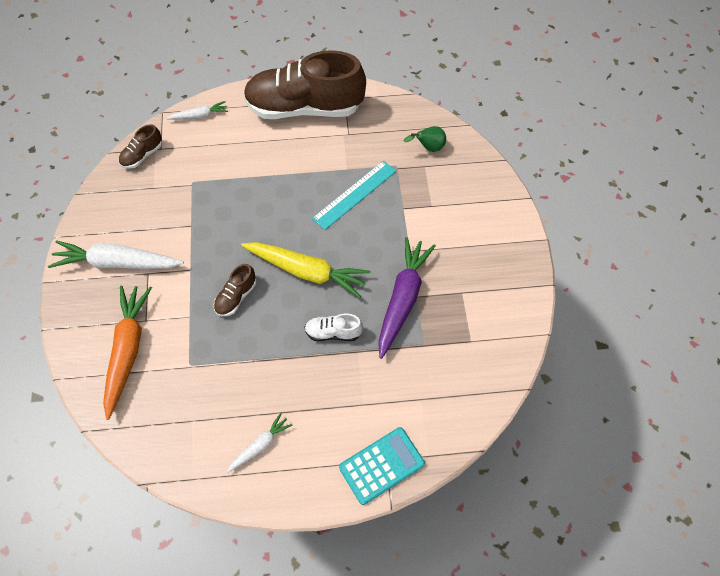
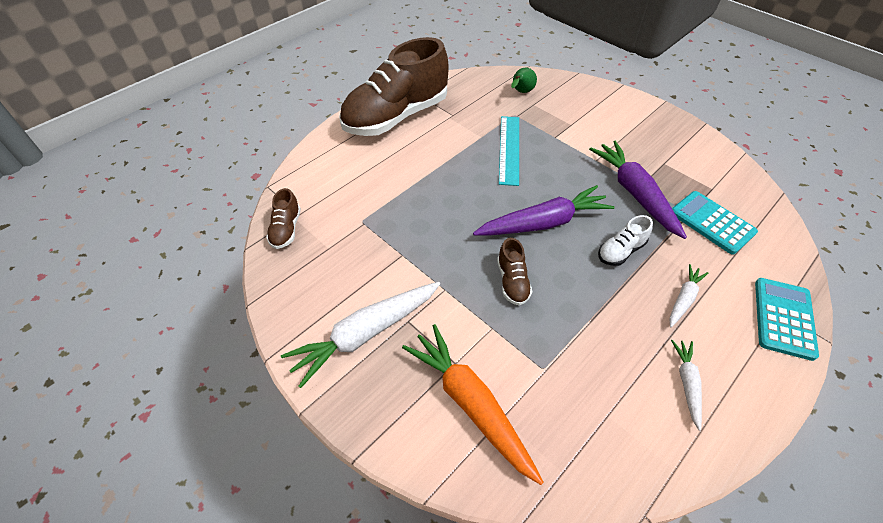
camera: 40 degrees left, 10 degrees down
(199, 116) = (308, 170): white carrot -> white carrot (683, 299)
(306, 271) = (543, 223): yellow carrot -> purple carrot
(430, 365) = (711, 223): none -> turquoise calculator

